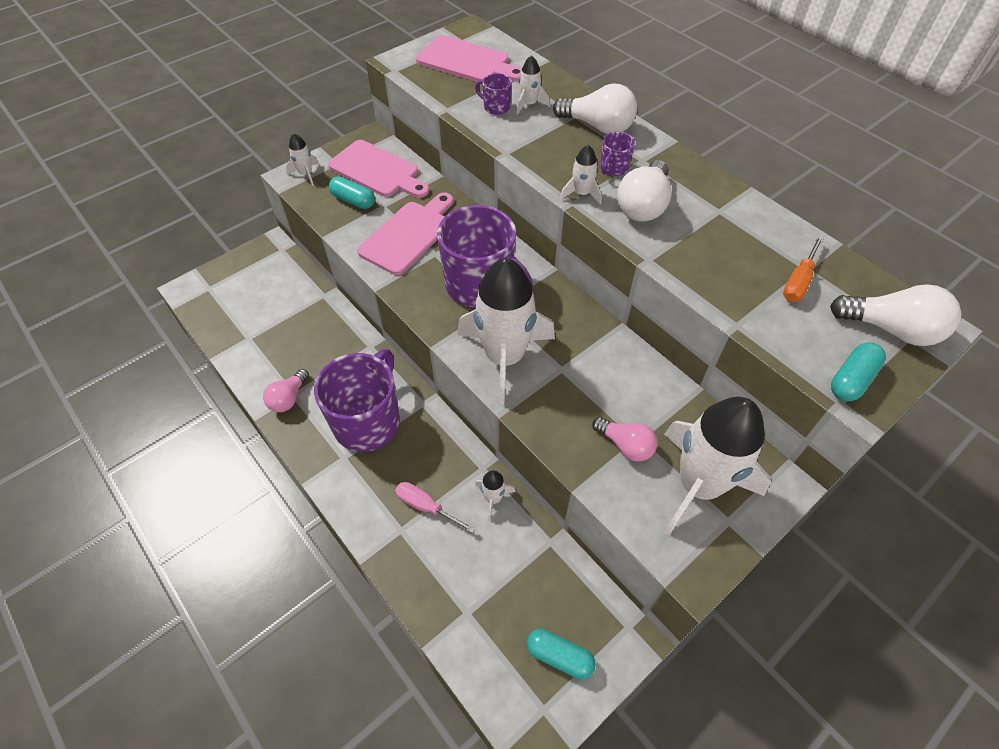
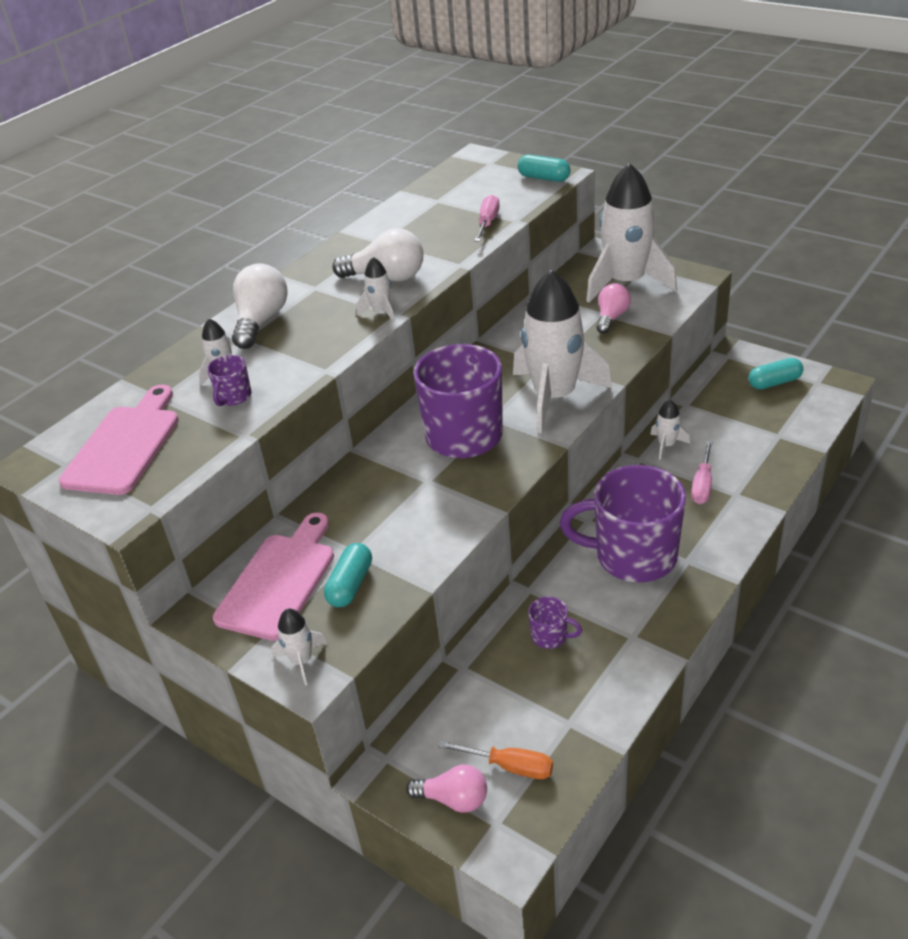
camera: 100 degrees left, 15 degrees down
(288, 398) = (640, 638): pink light bulb -> pink light bulb (453, 799)
(409, 235) = (402, 511): pink cutting board -> none
(559, 656) = (774, 382): turquoise capsule -> turquoise capsule turned 60 degrees clockwise
(613, 168) = (333, 301): purple mug -> purple mug (550, 636)
(737, 299) = (487, 223): none -> pink screwdriver
(798, 281) = (454, 202): orange screwdriver -> orange screwdriver (509, 766)
(890, 329) = (487, 169): white light bulb -> none

